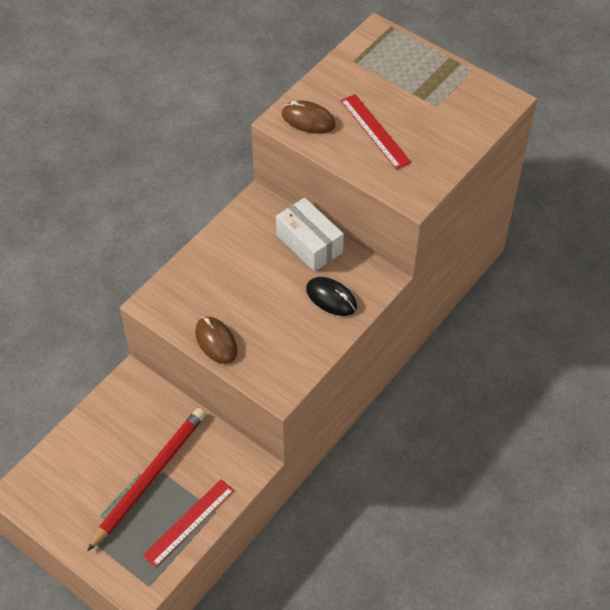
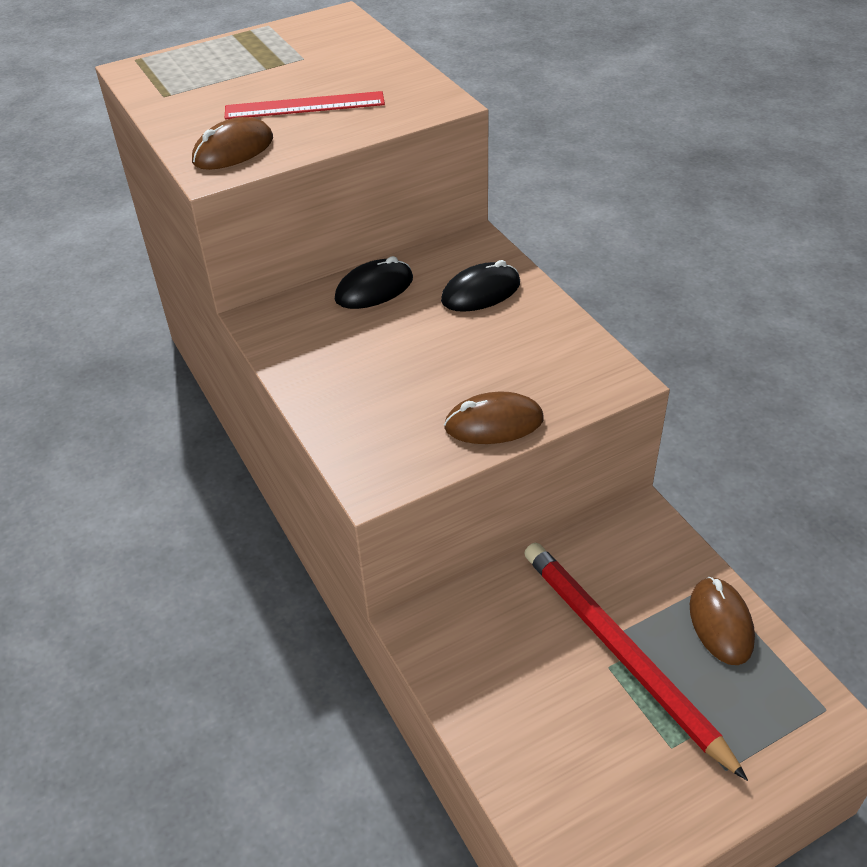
camera: 65 degrees left, 10 degrees down
(189, 522) = (720, 623): red ruler -> brown mouse
(309, 244) = (374, 289): white box -> black mouse

